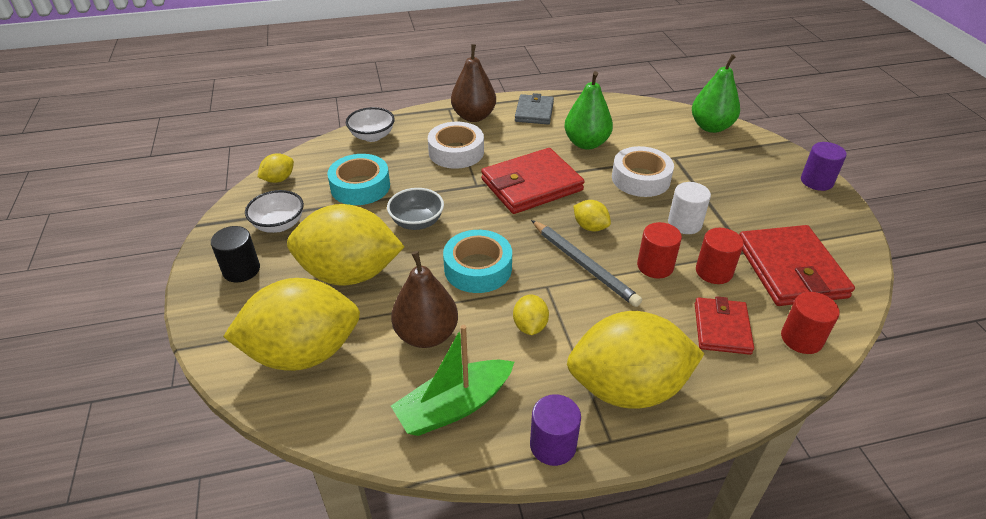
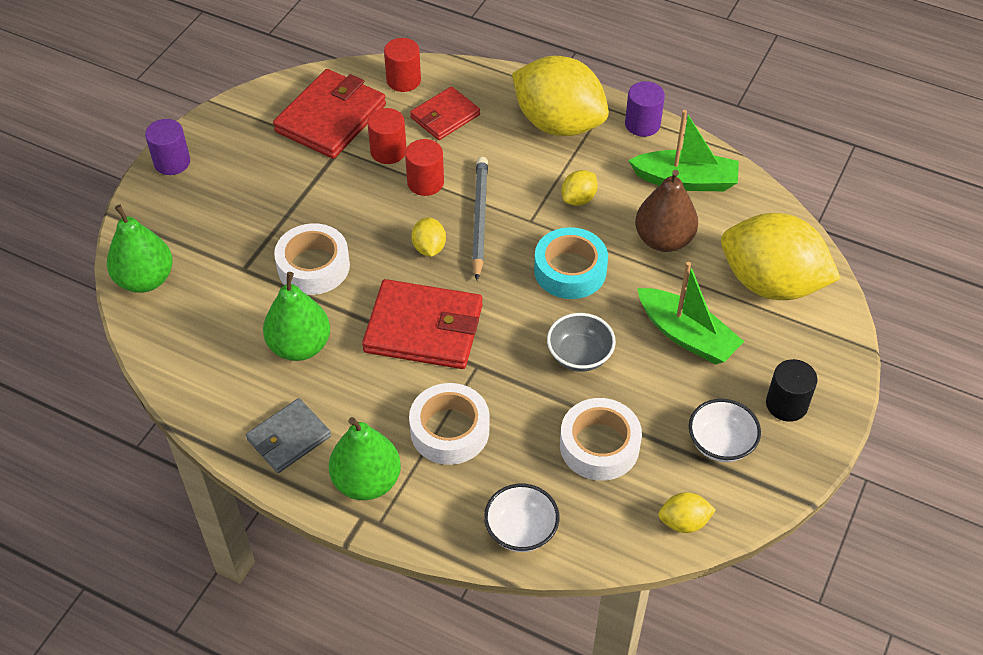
camera: 140 degrees left, 10 degrees up
(350, 274) = (686, 335): yellow lemon -> green boat
(360, 186) = (599, 445): turquoise tape -> white tape
(474, 116) = (367, 481): brown pear -> green pear
(684, 223) = (347, 200): white cylinder -> none

